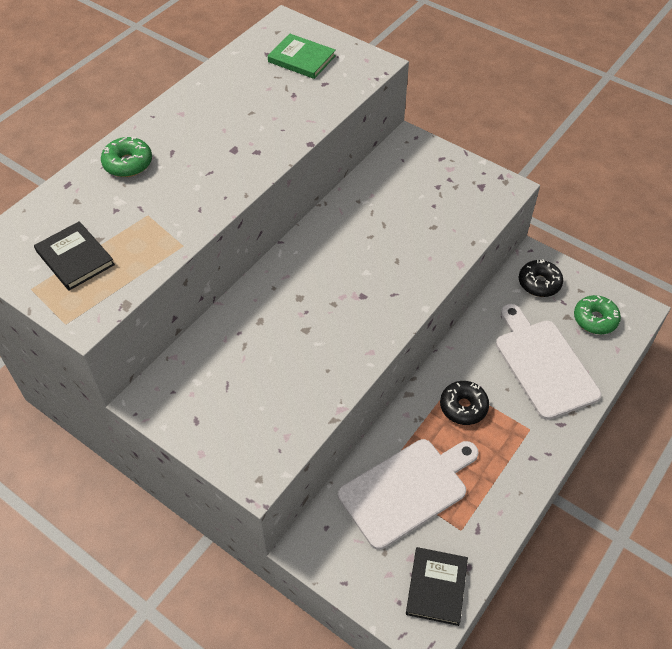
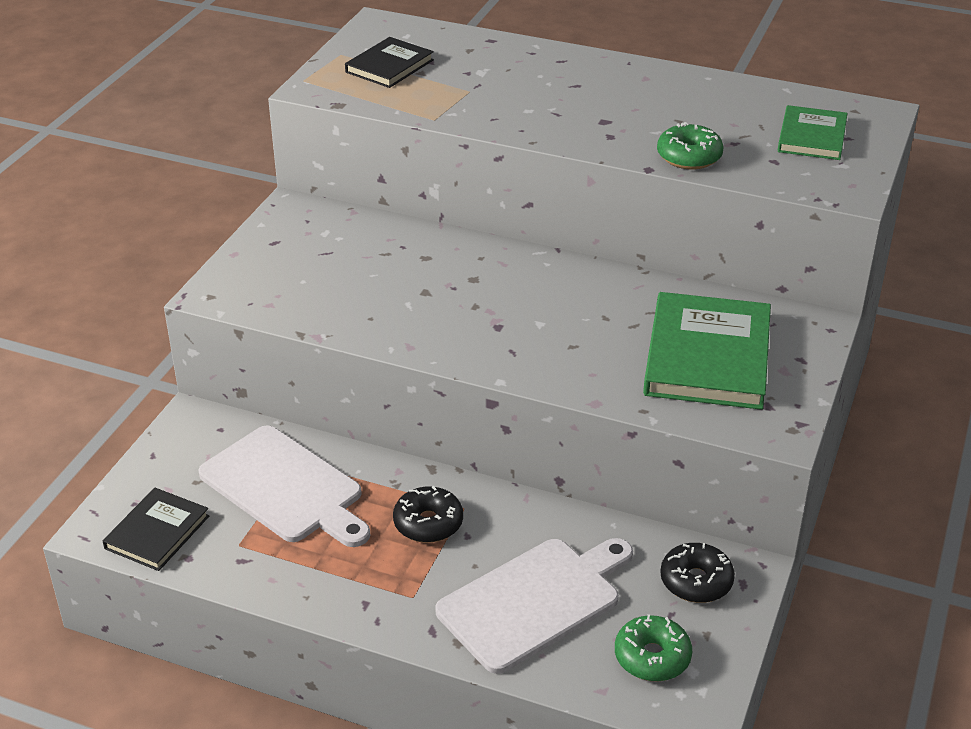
camera: 75 degrees right, 15 degrees down
(128, 163) = (541, 64): green donut -> green donut (689, 157)
(427, 198) = (707, 356): none -> green book
(436, 587) = (157, 532): black book -> black book turned 60 degrees counterclockwise

